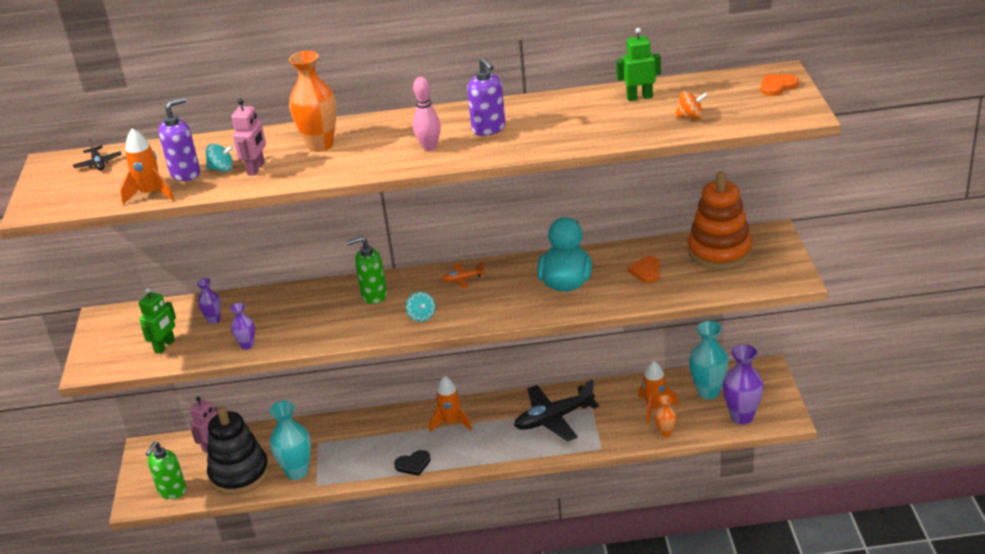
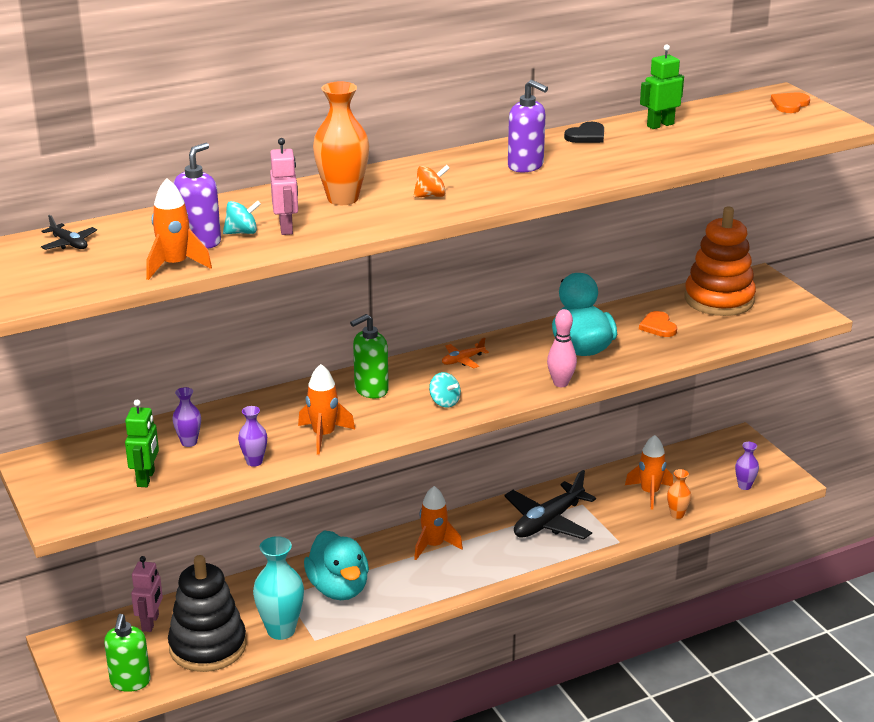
camera: 25 degrees left, 5 degrees down
(311, 331) = (324, 436): none -> orange rocket
(358, 445) = (338, 588): none -> turquoise duck
(413, 464) = (418, 596): black heart -> black heart (586, 136)
(429, 147) = (475, 188): pink bowling pin -> pink bowling pin (560, 383)
(690, 117) = (730, 137): orange spinning top -> orange spinning top (431, 196)
(708, 392) = (695, 469): turquoise vase -> none
(742, 417) = (744, 486): purple vase -> purple vase, size x0.53

